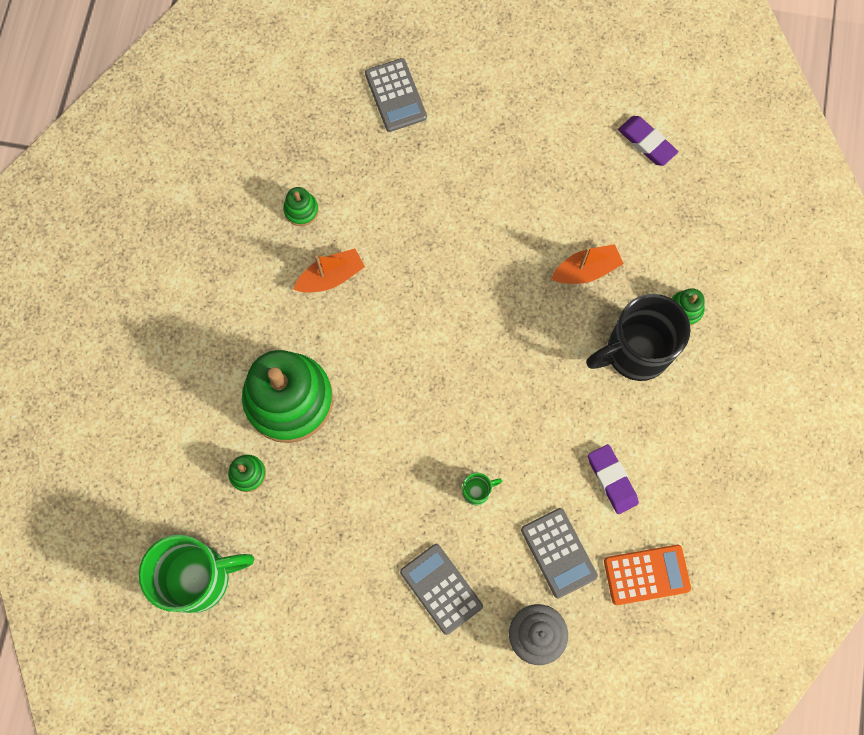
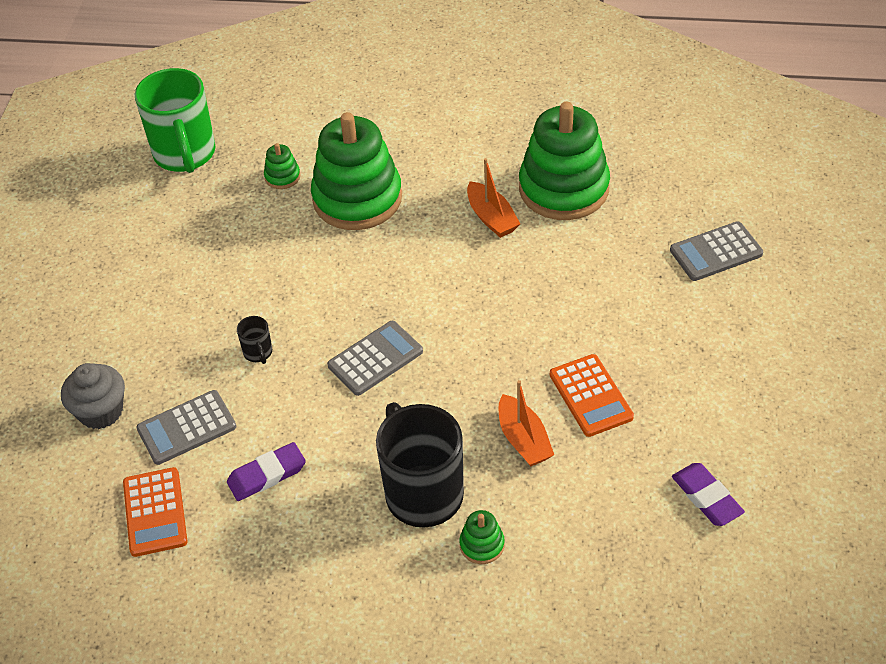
camera: 90 degrees right, 25 degrees down
(301, 210) = (564, 189): green stacking toy -> green stacking toy, size x2.46
(441, 589) = (157, 330): grey calculator -> grey calculator (375, 358)
(477, 491) = (258, 353): green mug -> black mug
(544, 214) = (591, 396): none -> orange calculator
(647, 142) = (707, 497): purple eraser -> purple eraser turned 75 degrees counterclockwise

